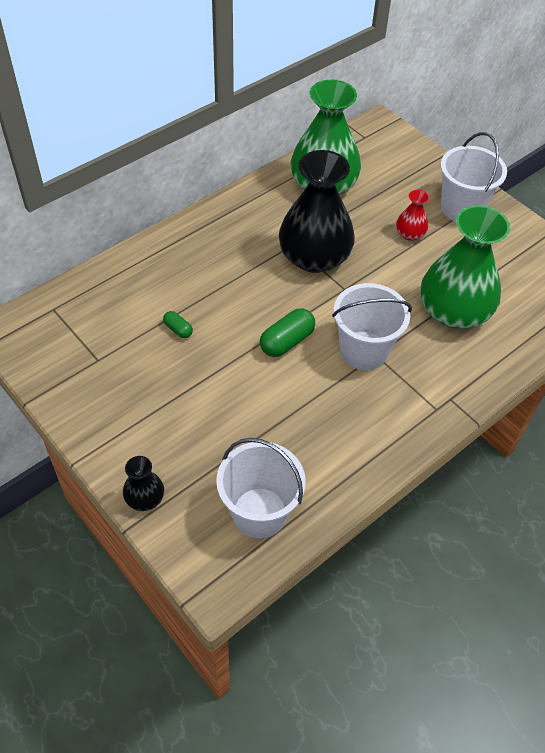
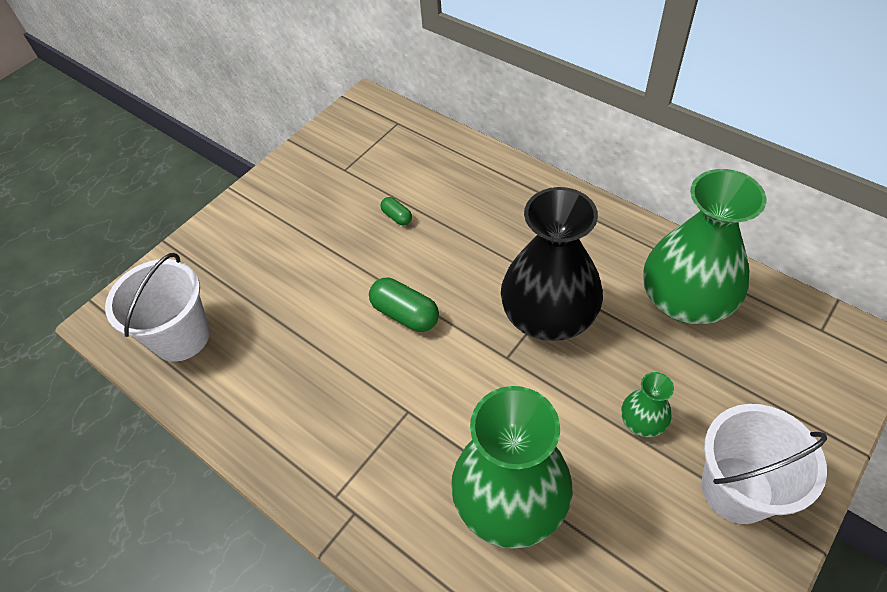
camera: 85 degrees right, 0 degrees up
(145, 498) = (195, 244): black vase -> none
(178, 329) = (397, 217): green capsule -> green capsule turned 75 degrees counterclockwise
(364, 350) = (411, 396): white bucket -> none
(410, 234) = (642, 421): red vase -> green vase

